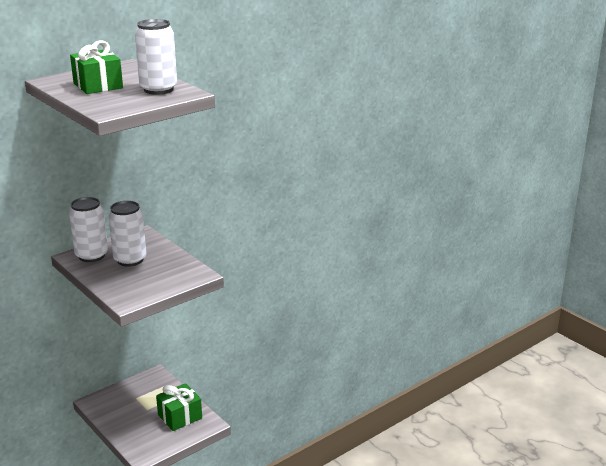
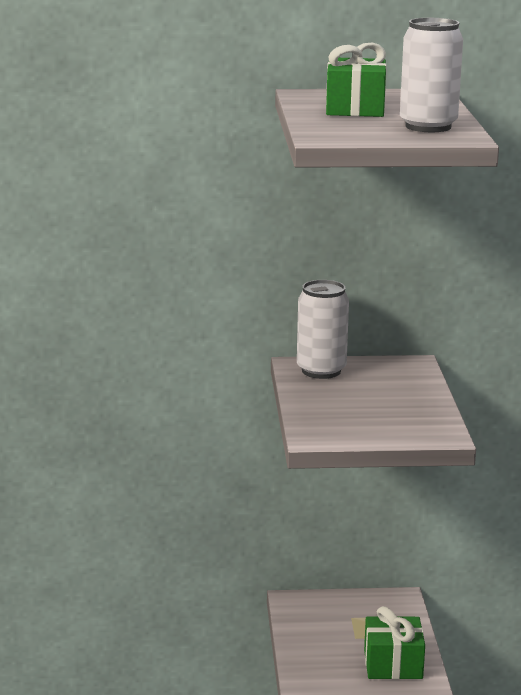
camera: 35 degrees right, 5 degrees down
(130, 260) = (366, 390): white can -> none

